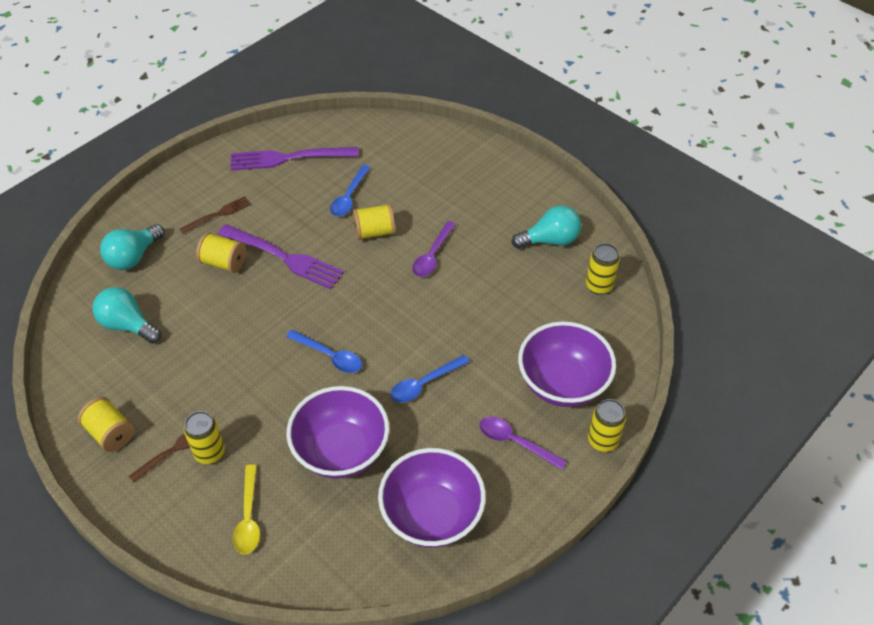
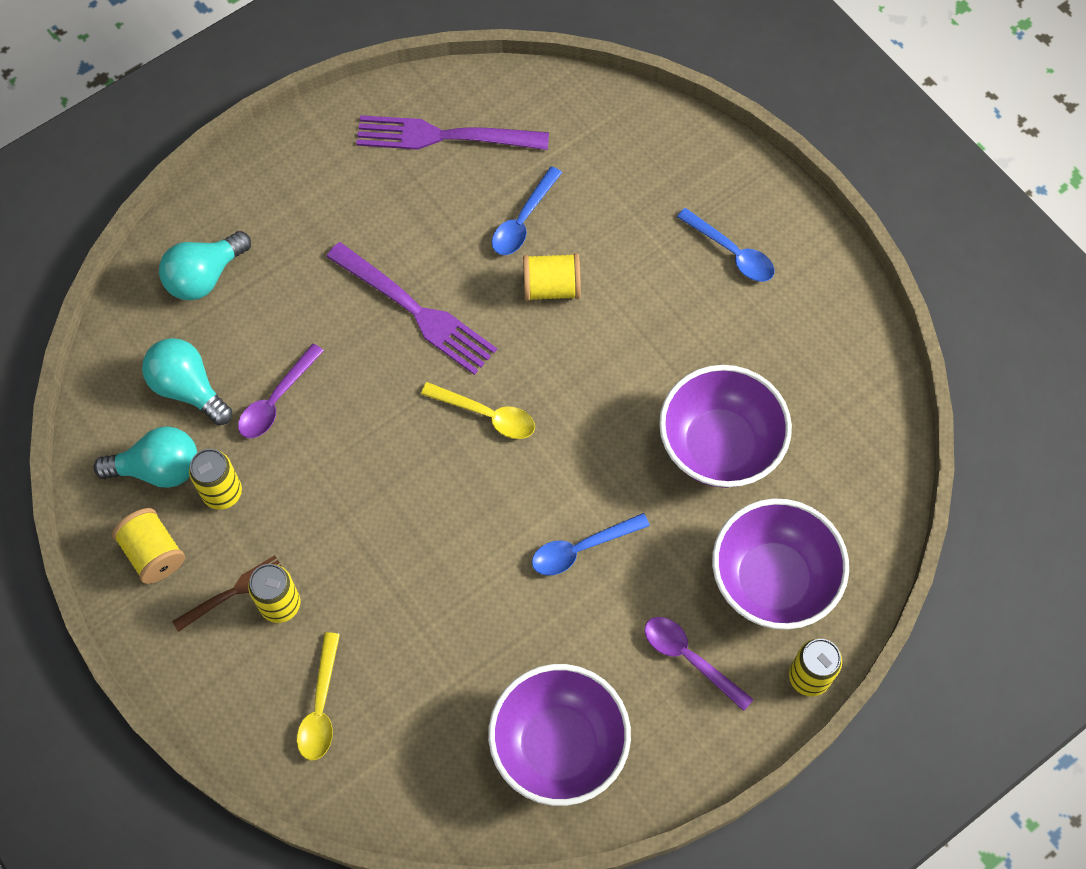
camera: 10 degrees right, 15 degrees up
(218, 214) = (330, 222): brown fork -> none
(224, 263) = (330, 306): yellow spool -> none
(329, 356) = (458, 483): blue spoon -> blue spoon (731, 252)
(341, 451) = (453, 631): purple bowl -> purple bowl (719, 446)
(343, 312) = (486, 415): none -> yellow spoon
(432, 255) = (628, 341): purple spoon -> purple spoon (276, 400)
(550, 240) = (804, 342): turquoise light bulb -> turquoise light bulb (159, 469)
(599, 286) = (859, 431): yellow can -> yellow can (222, 493)

